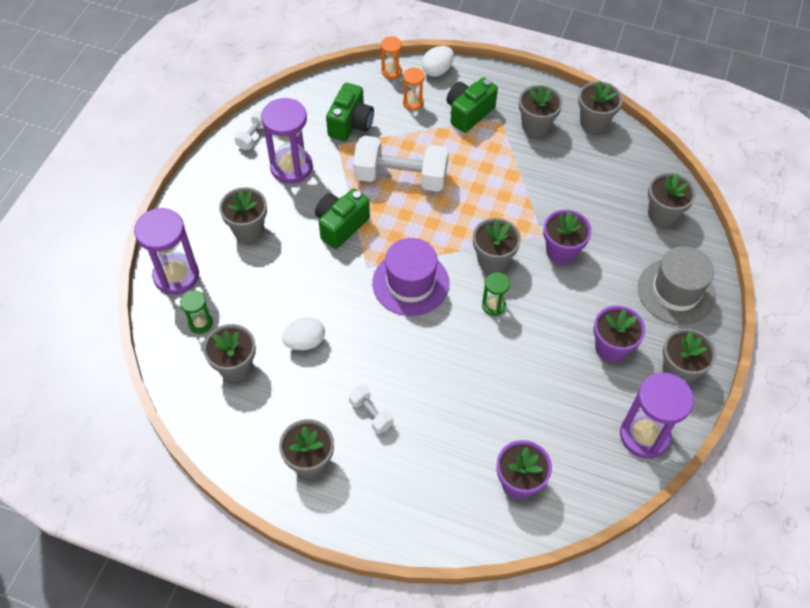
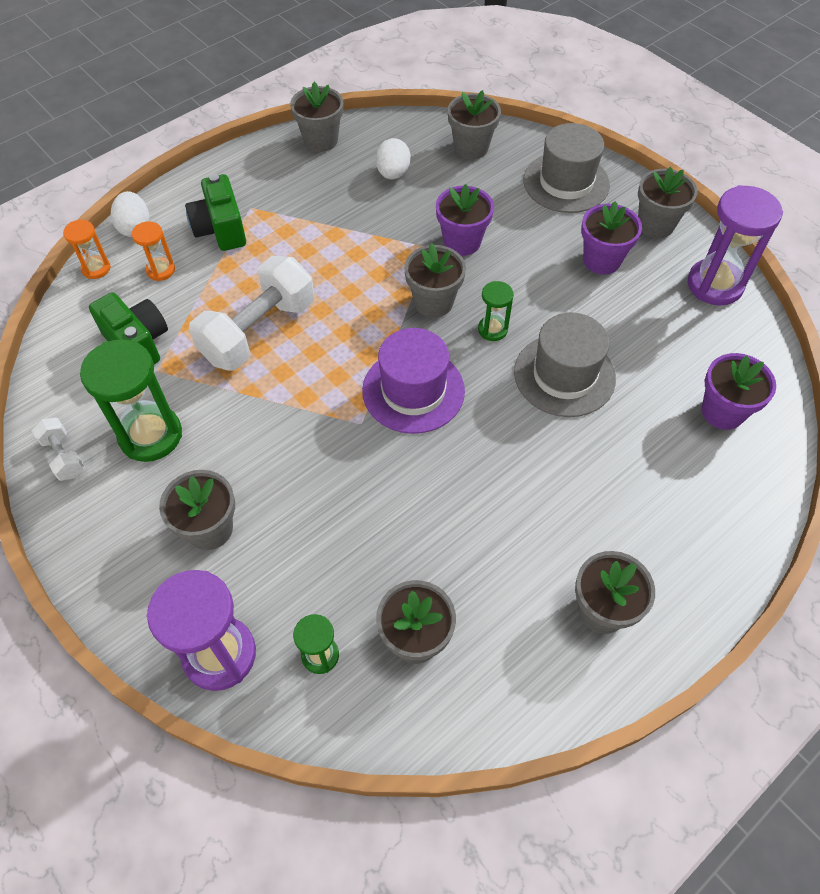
camera: 60 degrees left, 0 degrees up
(291, 167) = (150, 435): purple hourglass -> green hourglass
(305, 342) = (427, 538): white egg -> white egg (393, 173)
(341, 226) = (282, 422): green camera -> none
(371, 414) = (568, 512): white dumbbell -> none
(483, 366) = (564, 375): none -> grey hat
(536, 126) = (286, 185): grey flower pot -> none

